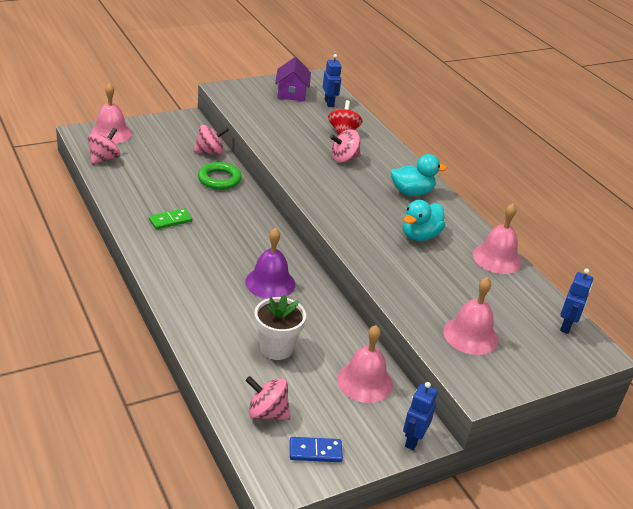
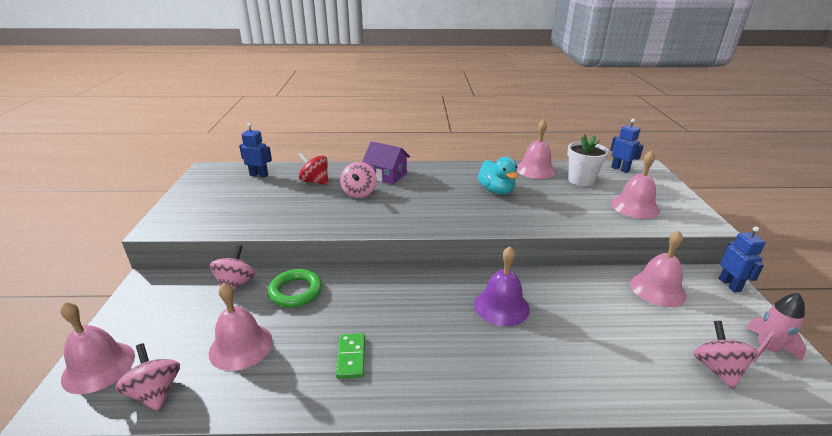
camera: 60 degrees left, 5 degrees down
(154, 174) = (241, 346): none -> pink bell
(267, 413) = (717, 369): pink spinning top -> pink spinning top turned 135 degrees clockwise
(276, 348) = (611, 332): white flower pot -> white flower pot (581, 180)
(291, 93) = (218, 188): purple house -> purple house (386, 175)
(315, 451) = (766, 349): blue domino -> pink rocket
(411, 192) = (432, 177): turquoise duck -> none
(413, 440) = (730, 285): blue robot -> blue robot turned 150 degrees counterclockwise

